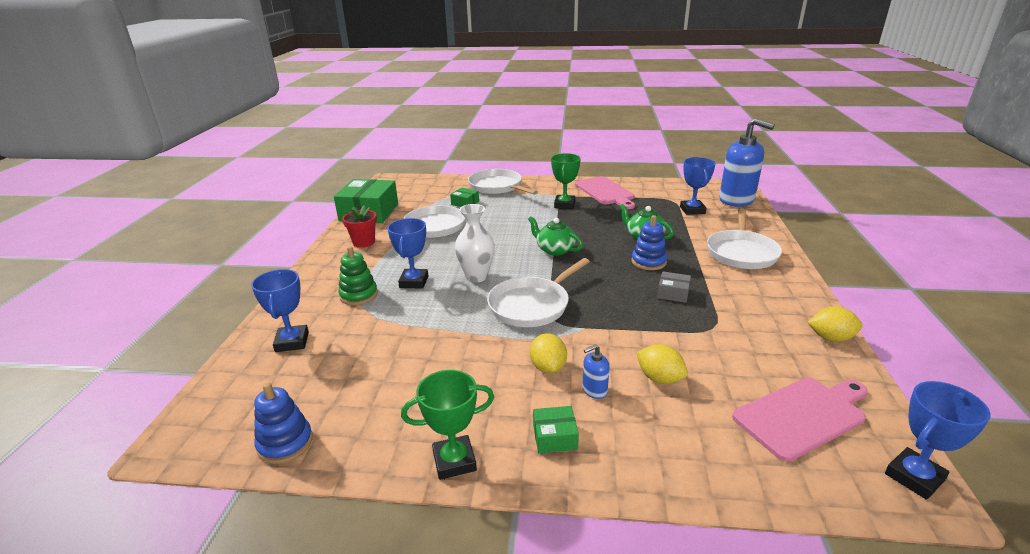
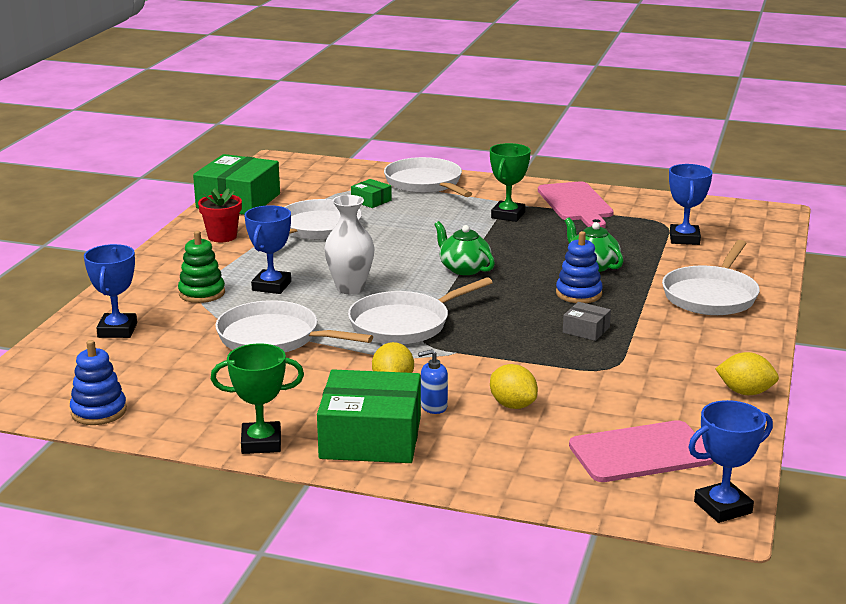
camera: 10 degrees right, 5 degrees down
(430, 332) = (273, 337): none -> white pan
(555, 437) = (371, 437): green box -> green box, size x2.19
(736, 200) = (760, 231): blue soap dispenser -> none

